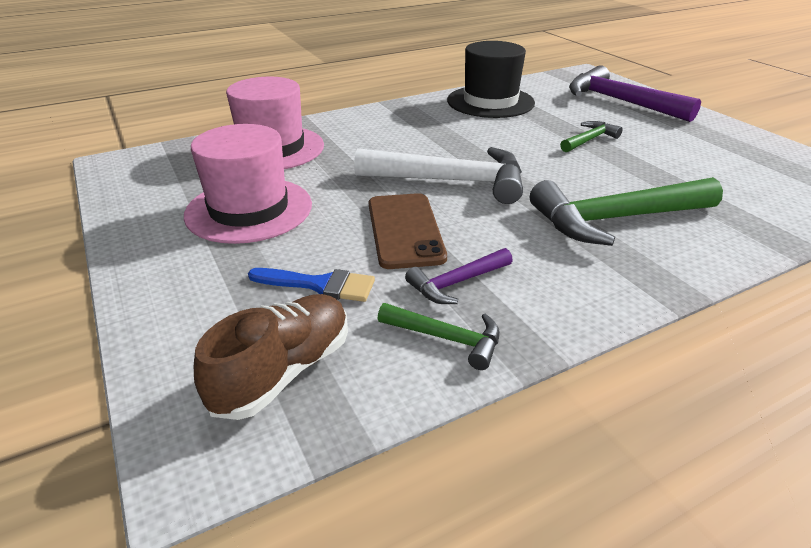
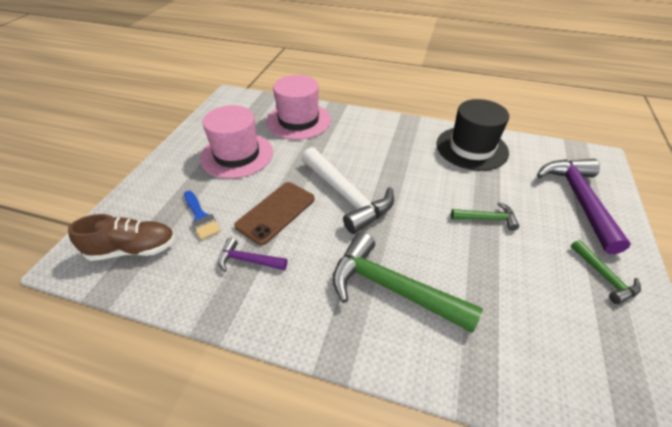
camera: 45 degrees right, 10 degrees up
(447, 338) = (199, 285): green hammer -> green hammer (604, 277)

